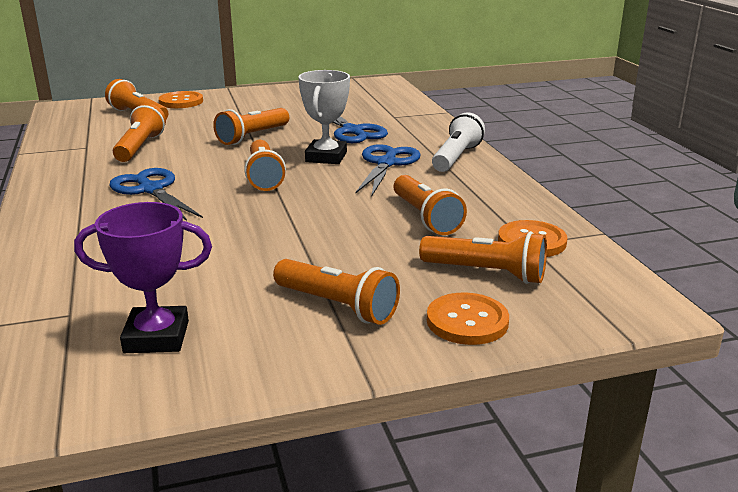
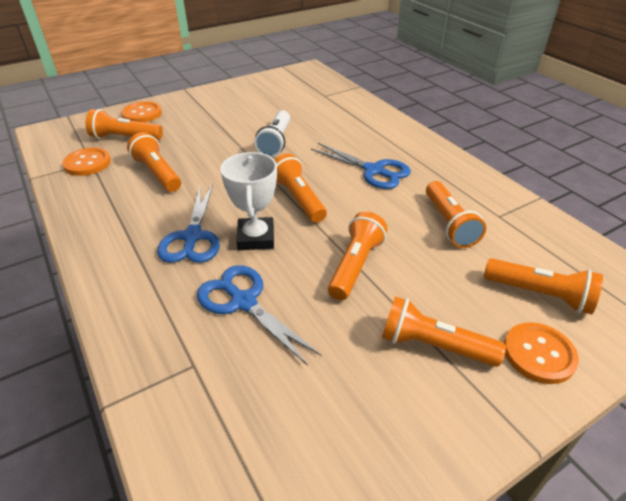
camera: 165 degrees right, 15 degrees up
(156, 337) = (278, 92): purple trophy -> none
(337, 306) = (205, 112): orange flashlight -> orange flashlight (433, 345)
(456, 157) = (118, 261): white flashlight -> white flashlight (276, 142)

